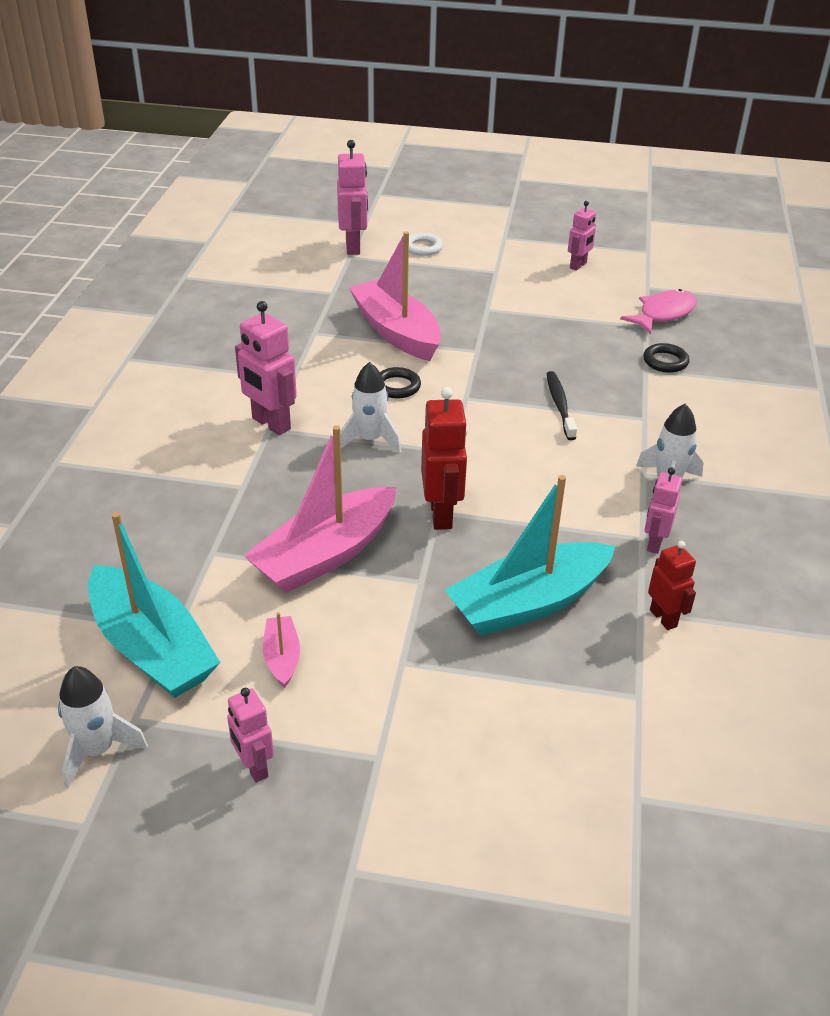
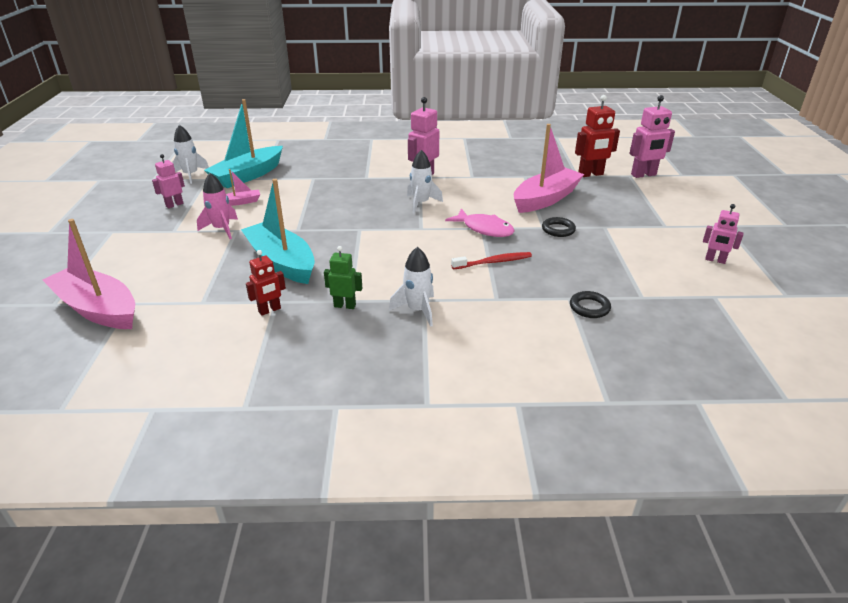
camera: 80 degrees right, 5 degrees down
(325, 554) = (316, 203): pink boat -> pink boat (98, 309)
(392, 682) = (222, 229): none -> pink rocket
(397, 386) = (481, 205): black ring -> black ring (558, 230)
(423, 248) = (670, 197): white ring -> none
(441, 514) = (357, 230): red robot -> red robot (590, 174)
(560, 405) = (493, 262): black toothbrush -> red toothbrush
(654, 543) = (345, 305): pink robot -> green robot
(663, 314) = (672, 305): pink fish -> pink fish (484, 229)

